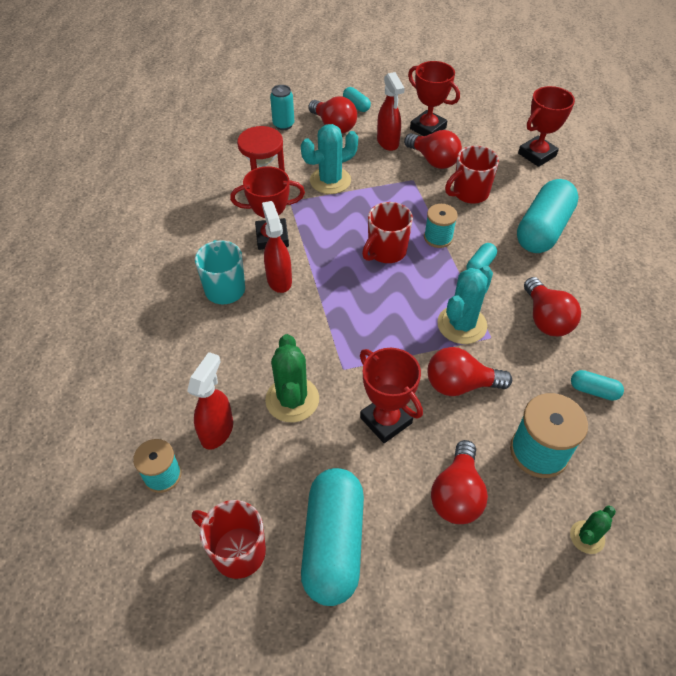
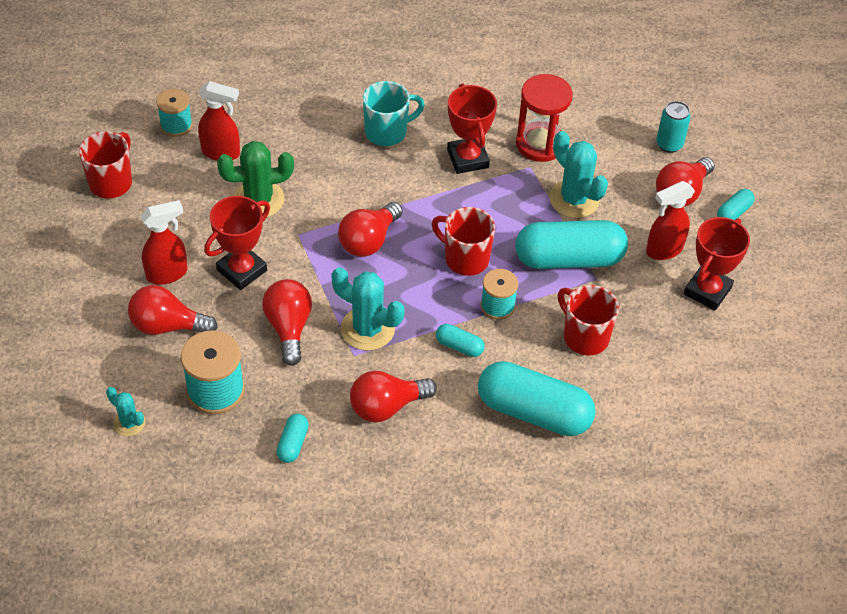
camera: 80 degrees right, 0 degrees up
(279, 280) = (407, 172): red spray bottle -> red spray bottle (167, 273)
(333, 543) = (119, 242): turquoise capsule -> turquoise capsule (569, 259)
(433, 160) = (640, 298): red light bulb -> red light bulb (369, 241)
(537, 155) = (685, 413): red trophy -> none
(587, 537) = (129, 423): green cactus -> turquoise cactus

